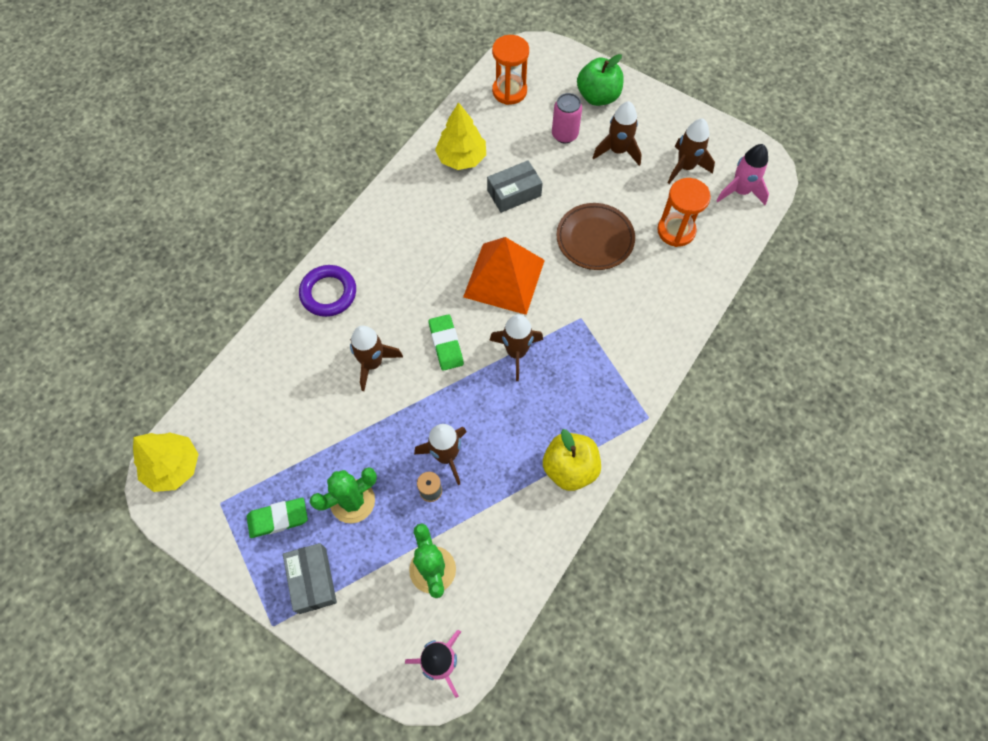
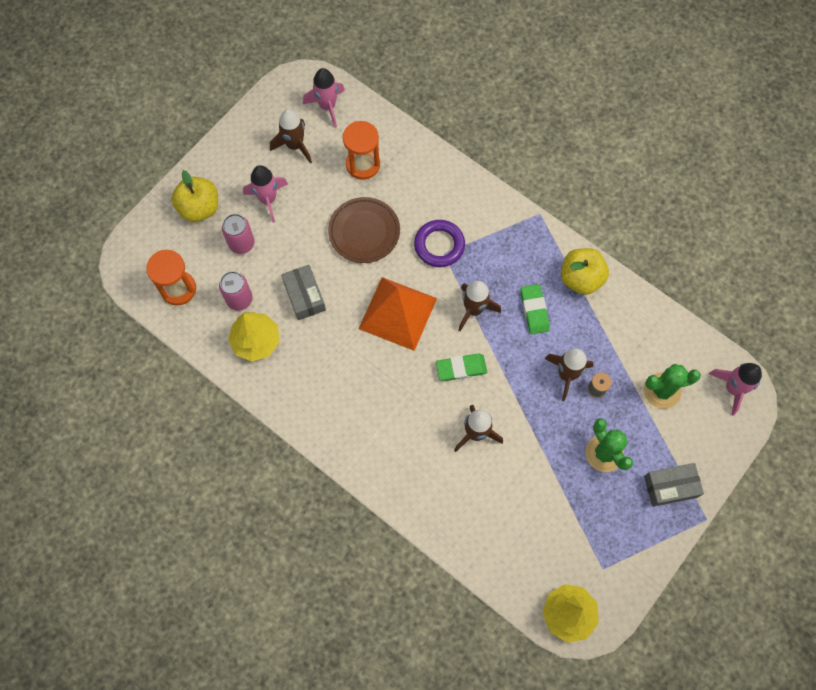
camera: 85 degrees left, 5 degrees up
(278, 519) = (618, 516): green eraser -> green eraser (534, 310)
(328, 293) = (399, 473): purple ring -> purple ring (439, 245)
(504, 140) = (239, 299): none -> pink can
(598, 97) = (199, 208): green apple -> yellow apple
(617, 151) = (268, 199): brown rocket -> pink rocket

